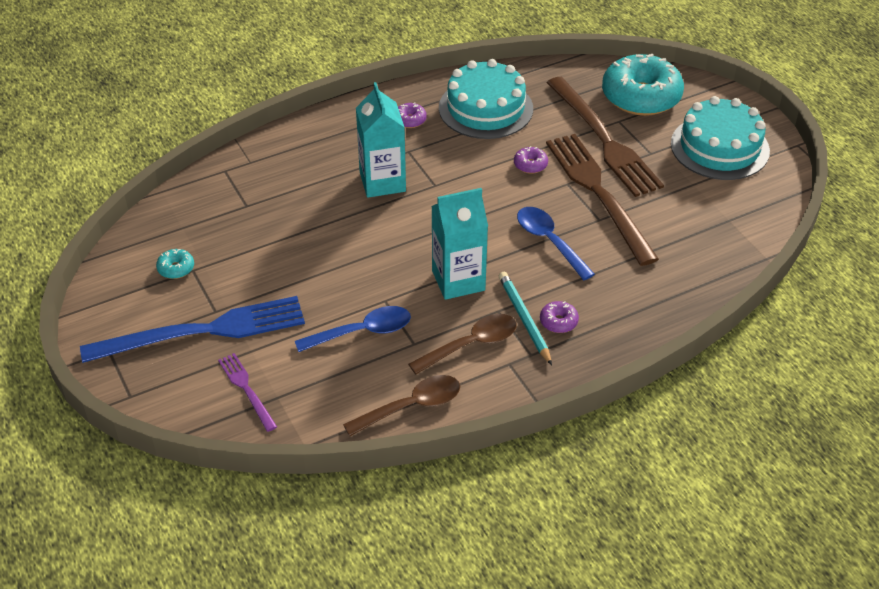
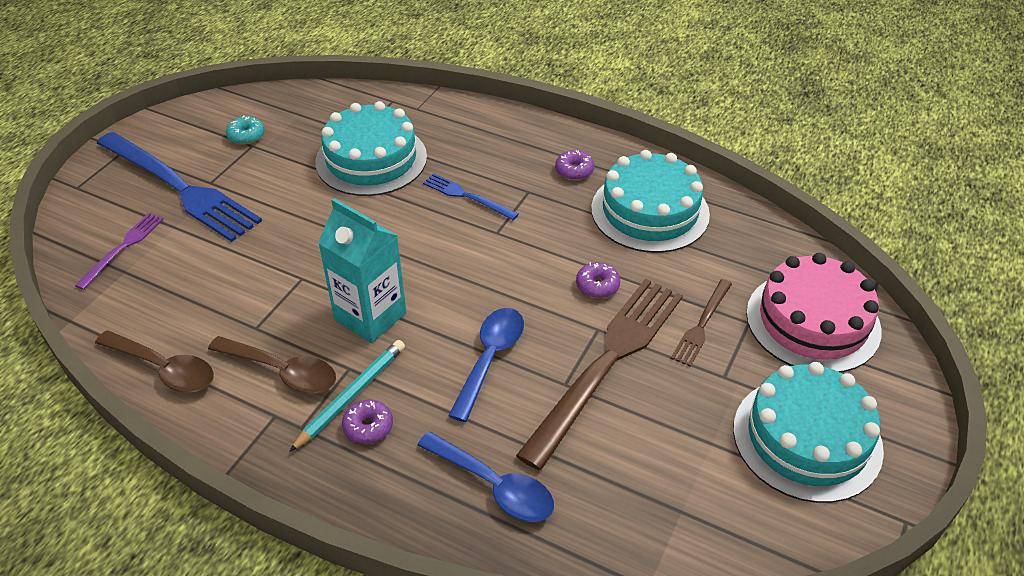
camera: 55 degrees right, 0 degrees up
(286, 211) = (371, 159): none -> turquoise cake
(362, 332) = (246, 284): blue spoon -> blue spoon (494, 486)
(382, 182) = (467, 196): turquoise carton -> blue fork
(603, 140) = (701, 324): brown fork -> brown fork, size x0.48
(641, 97) = (813, 321): turquoise donut -> pink cake

